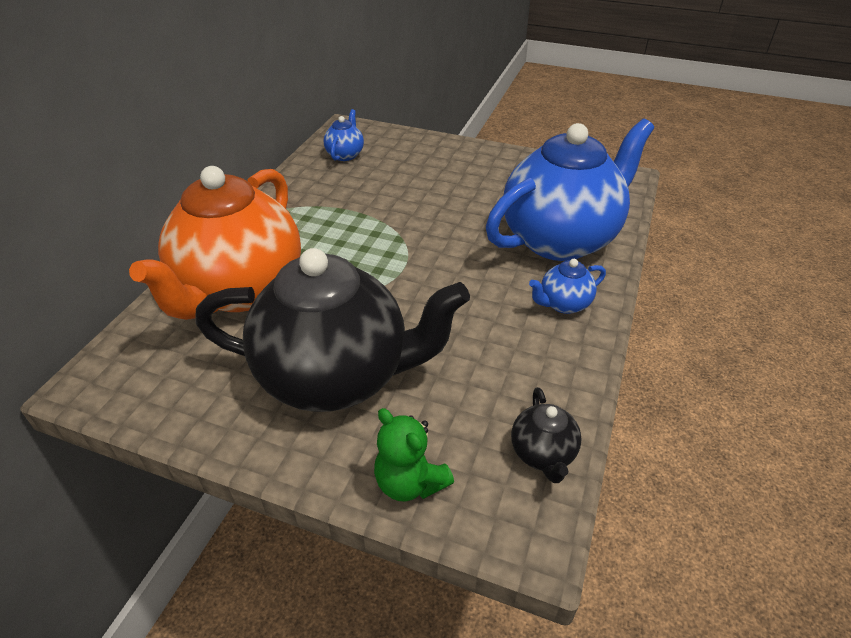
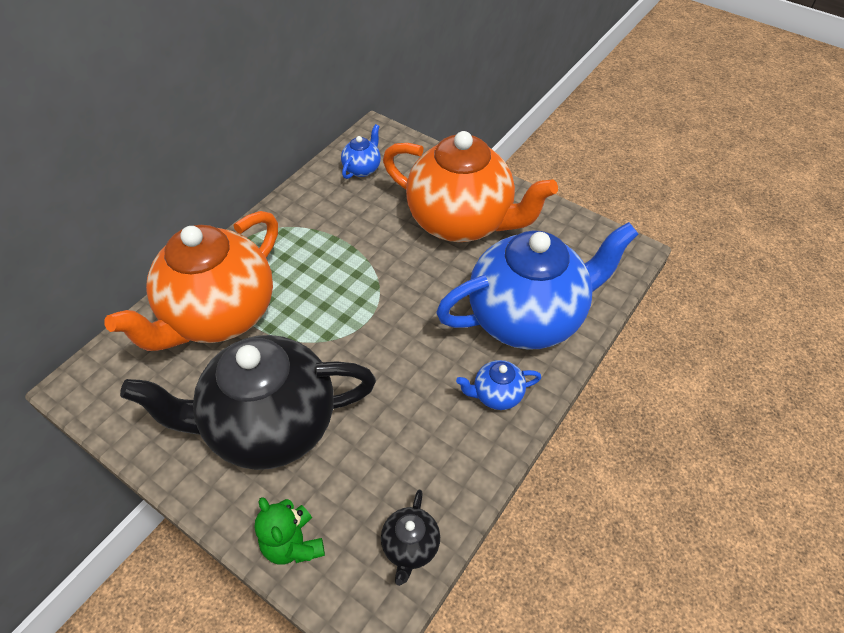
camera: 15 degrees right, 10 degrees up
(336, 376) = (270, 426): black teapot -> black teapot turned 150 degrees clockwise
(460, 179) = (461, 222): none -> orange teapot

